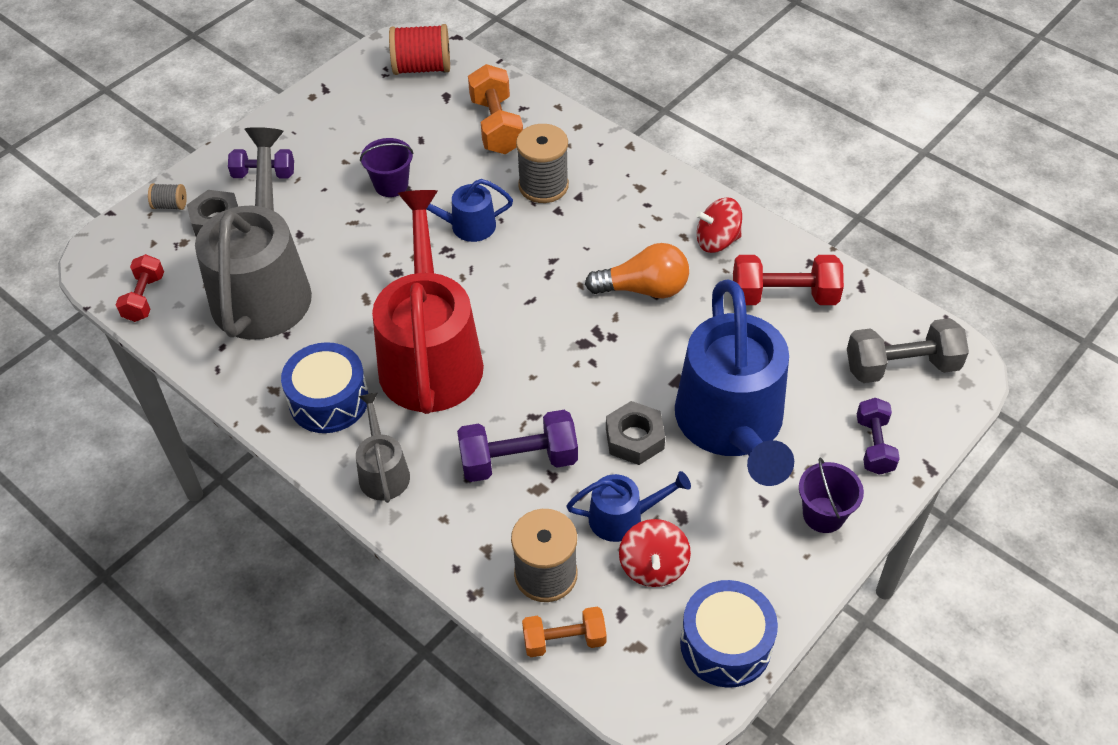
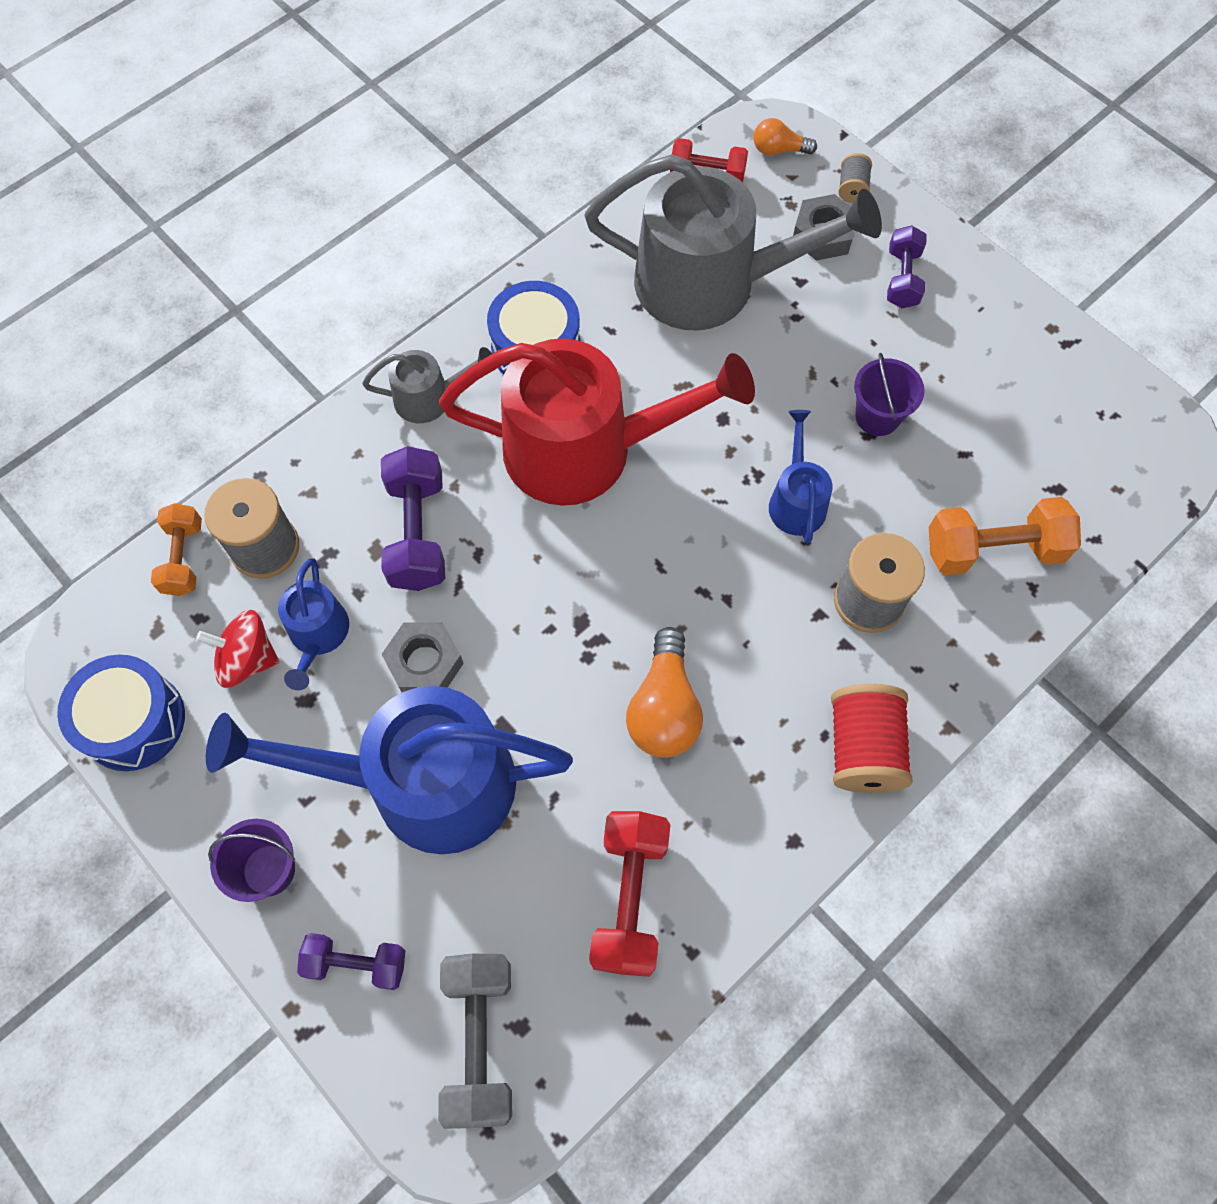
camera: 95 degrees right, 15 degrees up
(122, 252) = (778, 150): none -> orange light bulb
(422, 68) = (1118, 461): red spool -> red spool (863, 749)
(717, 241) = (745, 822): red spinning top -> none

